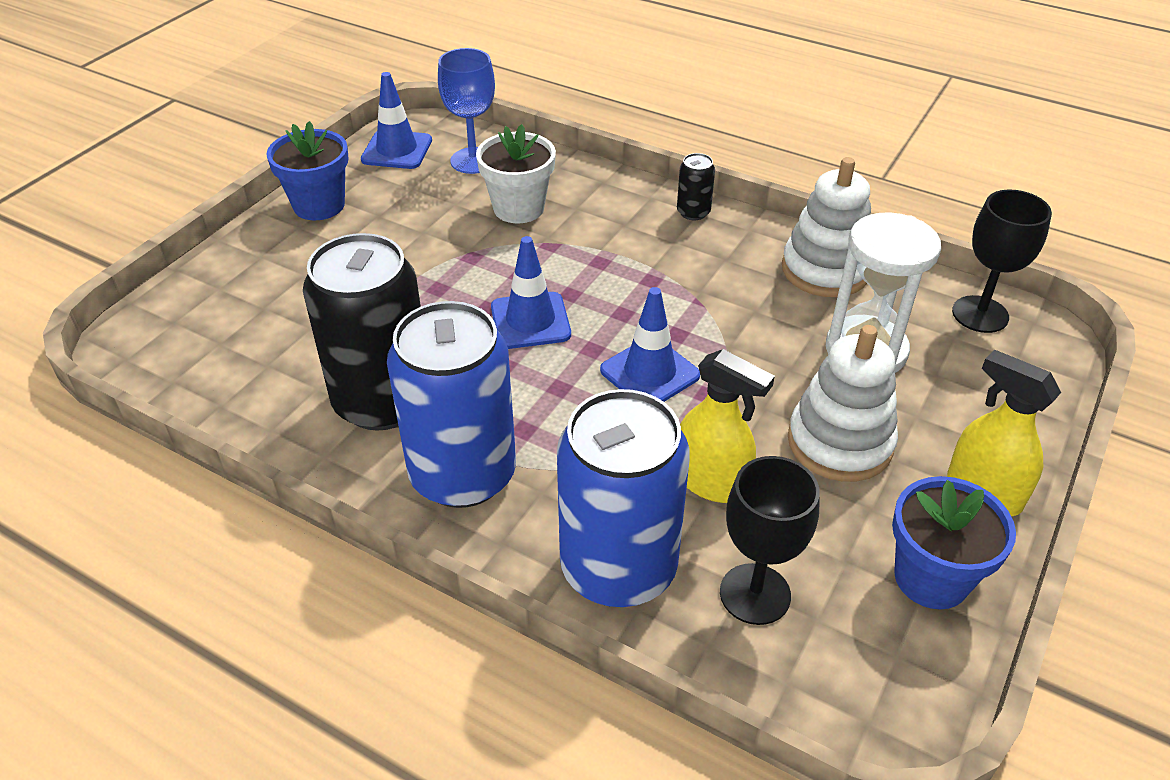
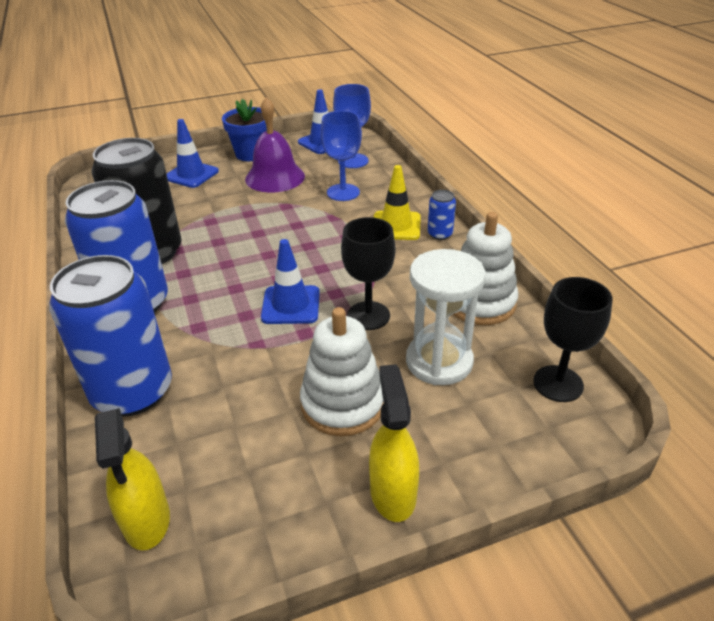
camera: 40 degrees right, 5 degrees down
(402, 225) = (275, 177): none -> purple bell
(518, 208) = (343, 192): white flower pot -> blue goblet
(530, 321) = (269, 249): blue traffic cone -> blue traffic cone (191, 175)
(635, 224) = (396, 226): none -> yellow traffic cone
(693, 212) = (440, 234): black can -> blue can
(711, 482) = (239, 379): yellow spray bottle -> yellow spray bottle (146, 520)
(755, 594) = (174, 452): black goblet -> black goblet (368, 316)
(931, 578) = (282, 518): blue flower pot -> none

